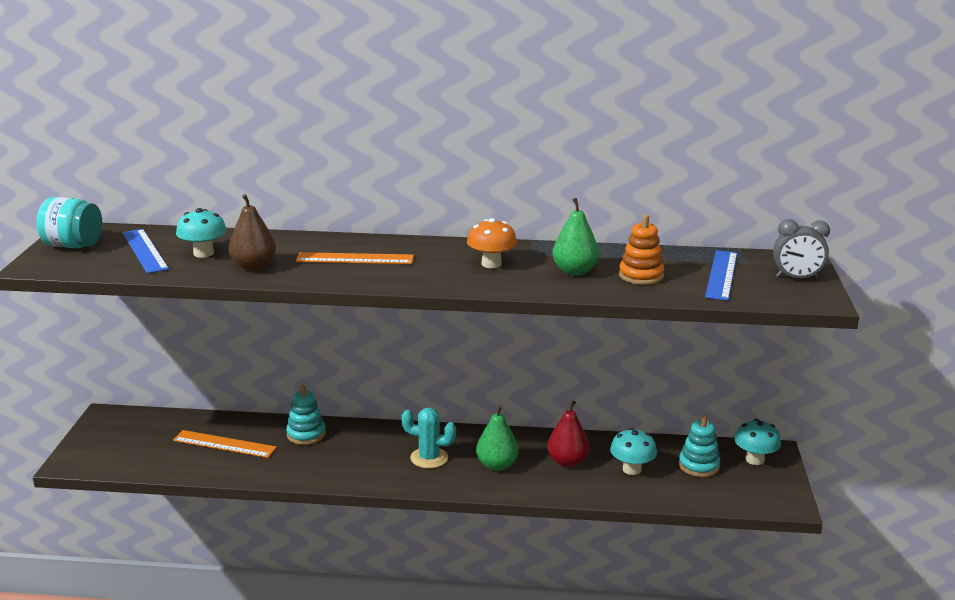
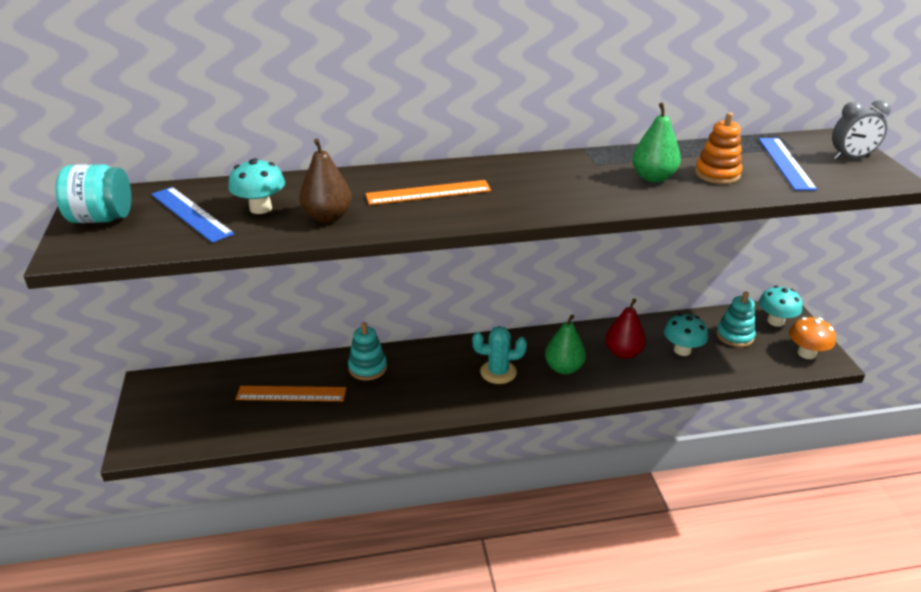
camera: 15 degrees left, 10 degrees up
(491, 264) = (568, 180): orange mushroom -> orange mushroom (806, 353)

